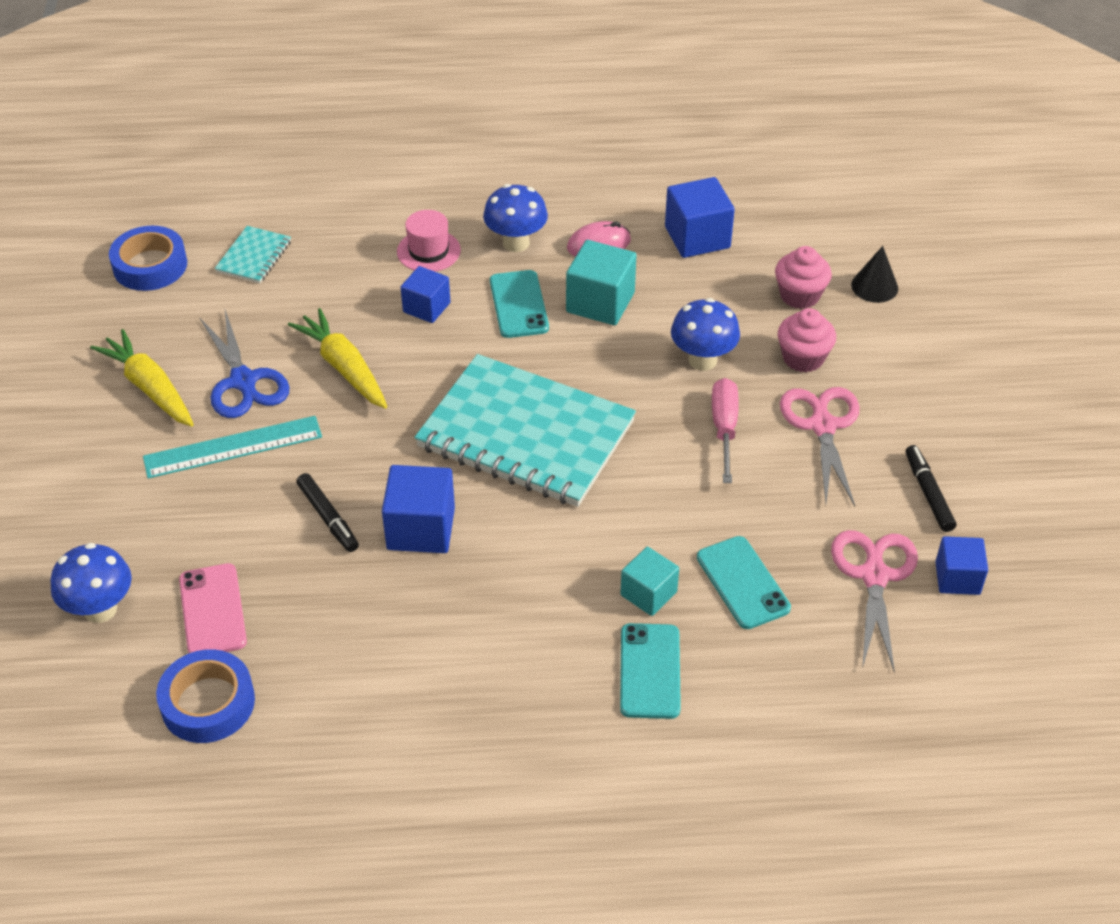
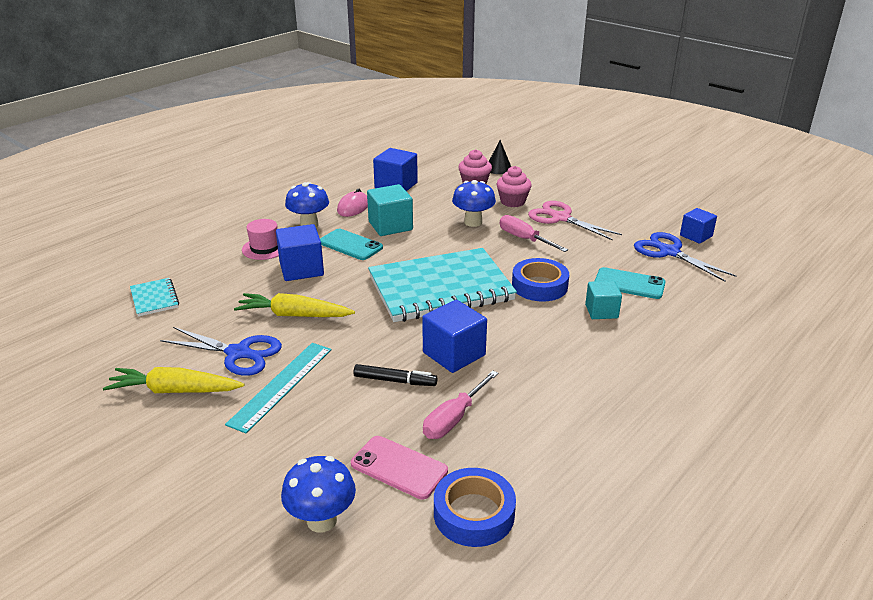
camera: 45 degrees left, 15 degrees down
(150, 265) = (81, 336): blue tape -> blue tape (539, 286)
(320, 600) = (454, 419): none -> pink screwdriver
(426, 307) = (301, 269): blue cube -> blue cube, size x1.53
(650, 671) = (654, 338): turquoise phone -> none
(874, 576) = (669, 252): pink scissors -> blue scissors
(928, 493) = (637, 217): black marker -> none

